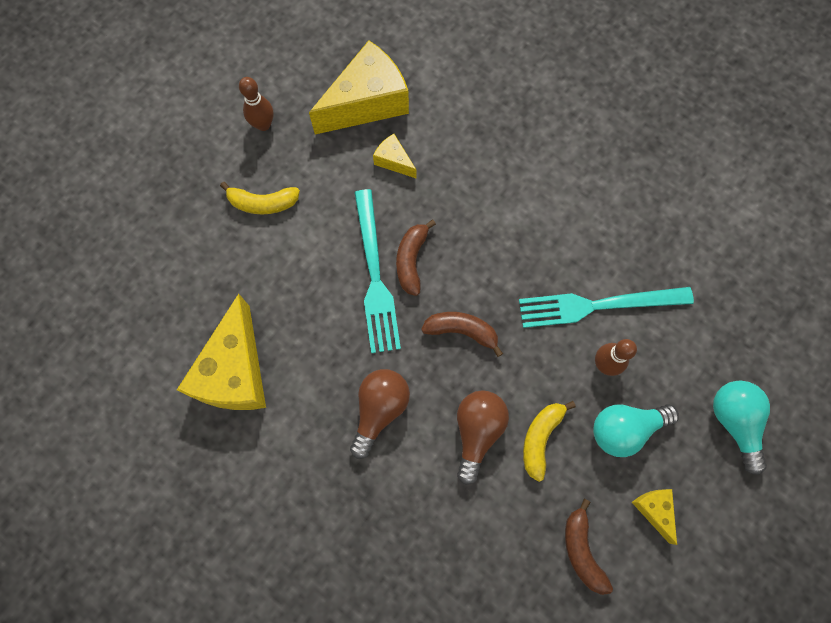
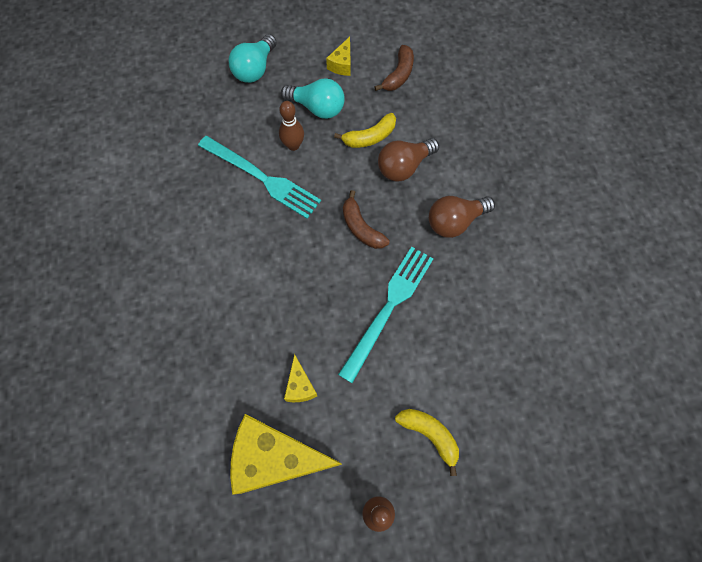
camera: 140 degrees left, 5 degrees down
(235, 372) = (538, 318): yellow cheese -> none
(411, 260) = (353, 298): brown banana -> none

